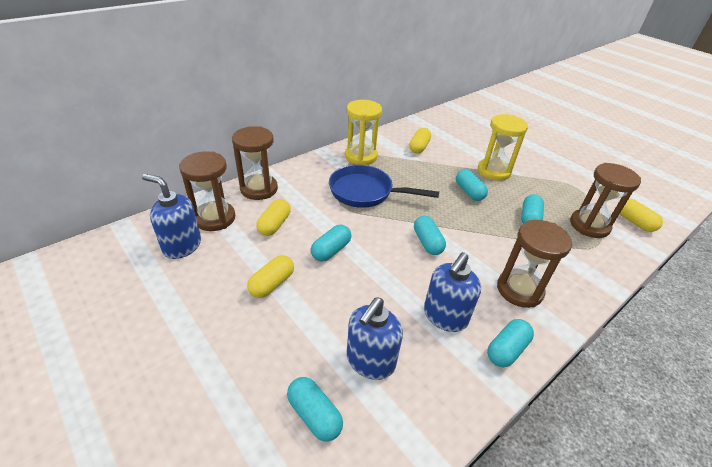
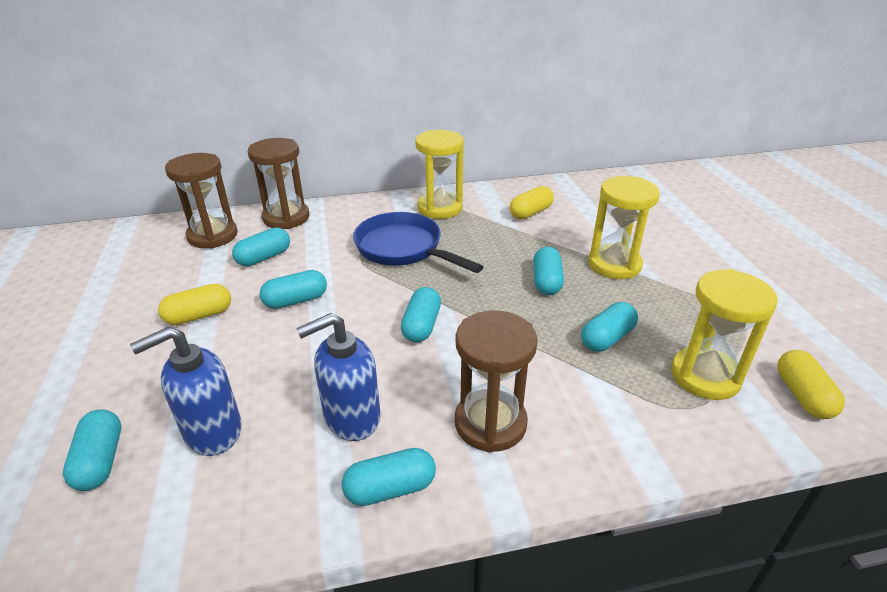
camera: 30 degrees right, 5 degrees down
(182, 246) = (156, 254): blue soap dispenser -> none
(274, 225) = (264, 257): yellow capsule -> turquoise capsule
(589, 225) = (705, 376): brown hourglass -> yellow hourglass

